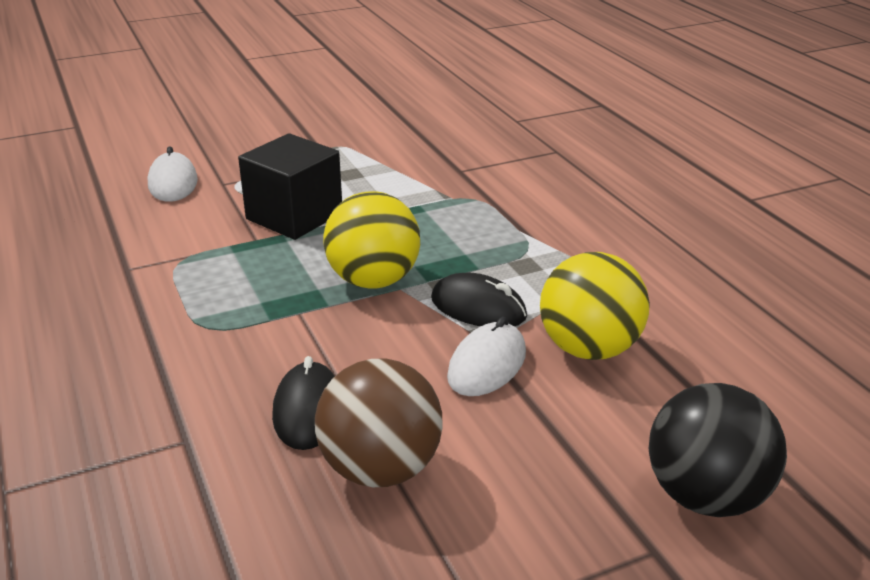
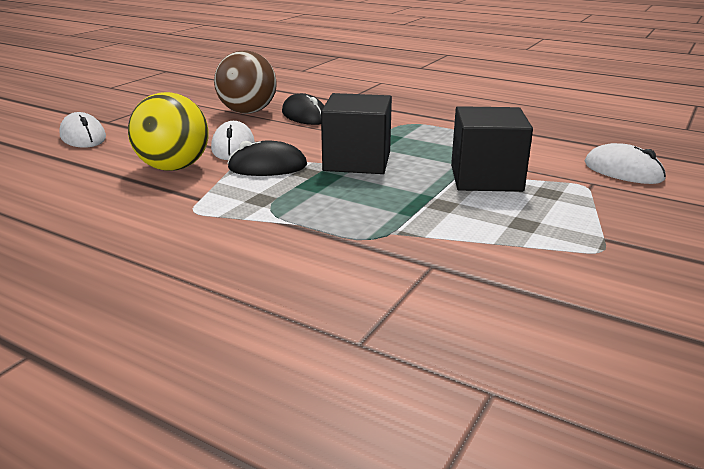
camera: 145 degrees right, 5 degrees down
(373, 280) = (357, 161): yellow ball -> black cube
(706, 496) = (83, 137): black ball -> white mouse

